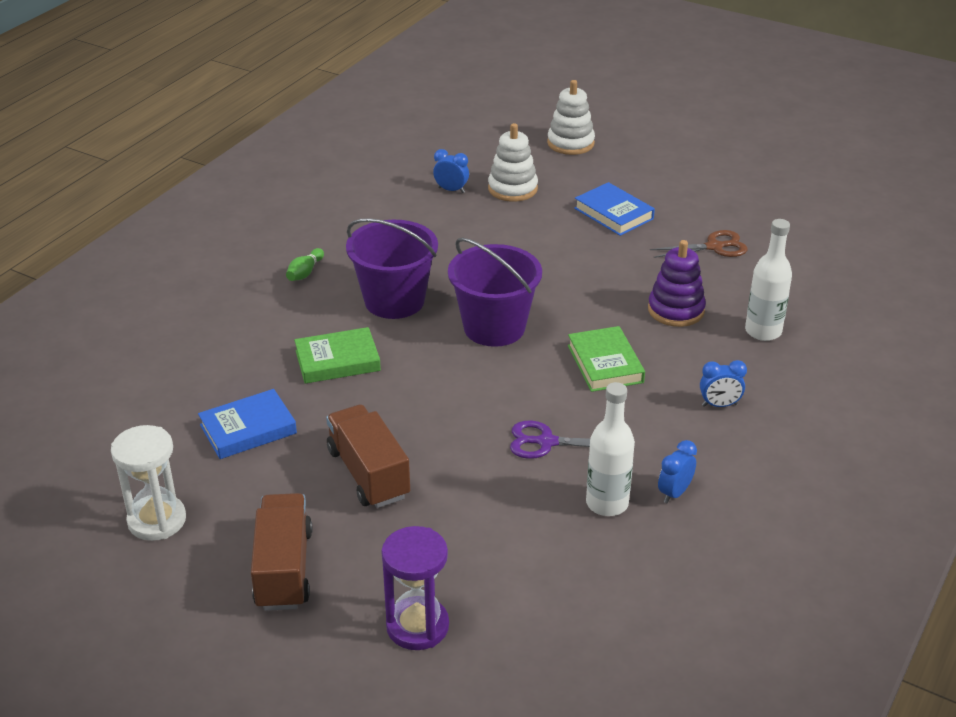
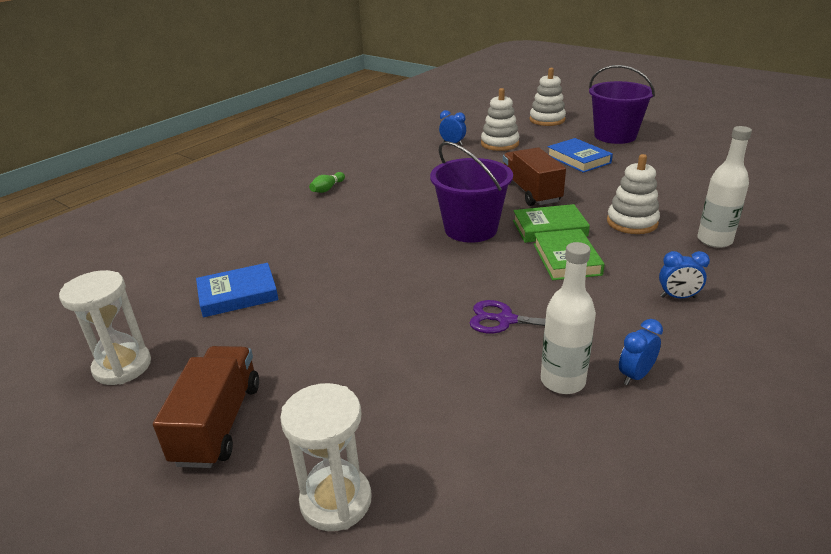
camera: 10 degrees right, 5 degrees down
(337, 360) = (332, 247): green book -> green book (549, 228)
(368, 473) = (331, 337): brown truck -> brown truck (530, 192)
(394, 301) = (392, 208): purple bucket -> purple bucket (615, 136)
(417, 626) = (336, 501): purple hourglass -> white hourglass
(676, 310) = (632, 222): purple stacking toy -> white stacking toy
(715, 247) = (664, 181): brown scissors -> none

